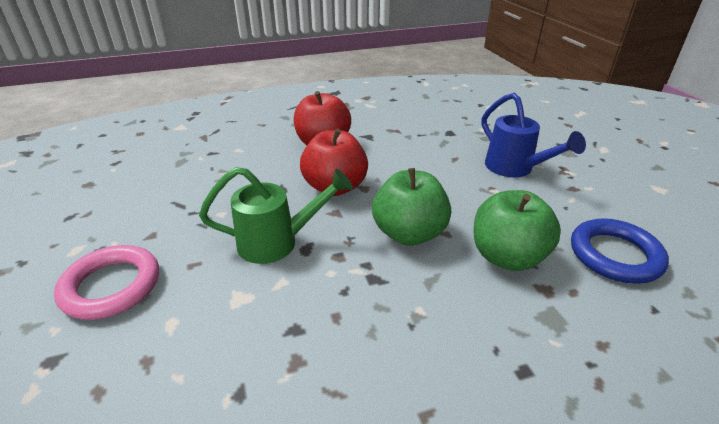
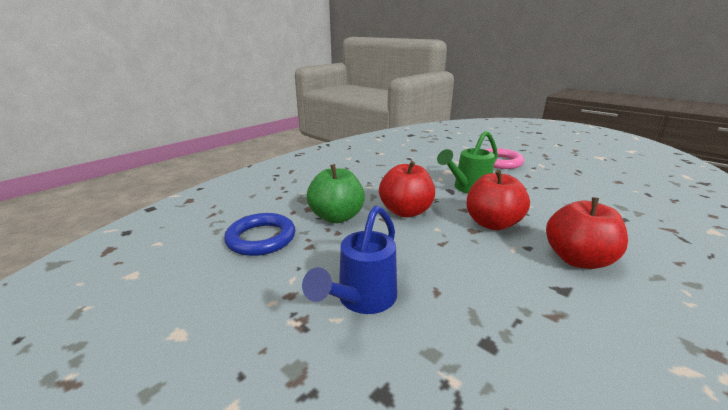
camera: 150 degrees right, 10 degrees down
(409, 234) = (405, 211): green apple -> red apple
(515, 169) = (361, 300): blue watering can -> blue watering can turned 90 degrees counterclockwise

